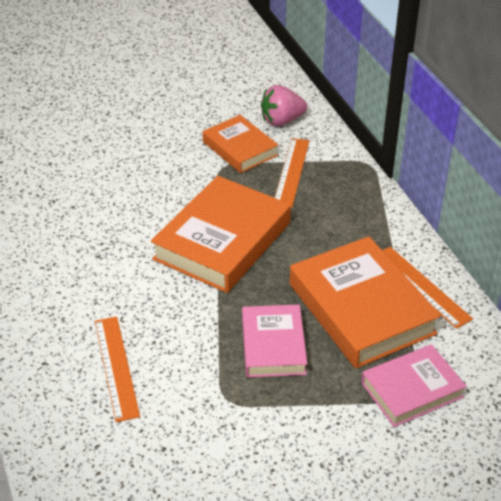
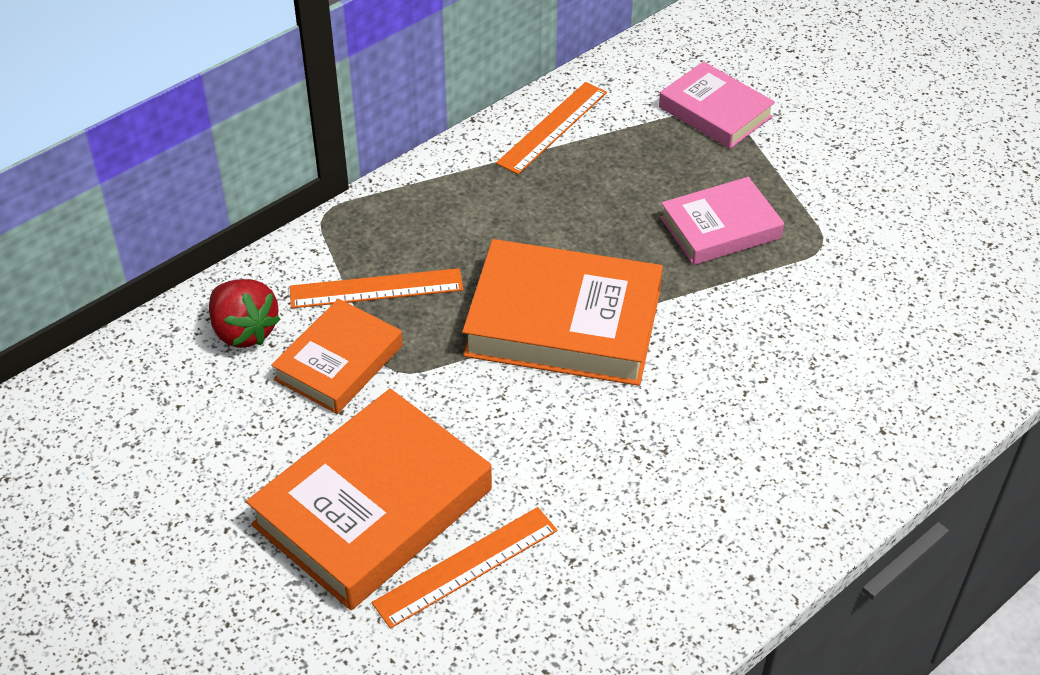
camera: 110 degrees left, 5 degrees up
(116, 367) = (842, 357): orange ruler -> orange ruler (466, 566)
(282, 121) = (244, 331): pink strawberry -> red strawberry
(361, 308) = (618, 169): orange book -> orange book (373, 507)

